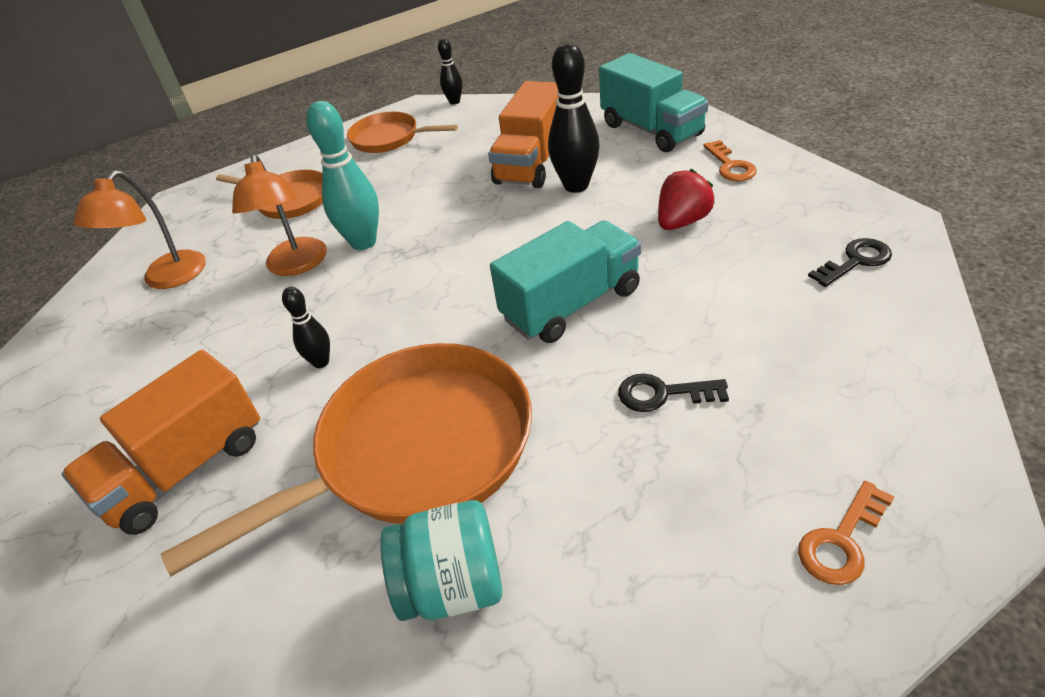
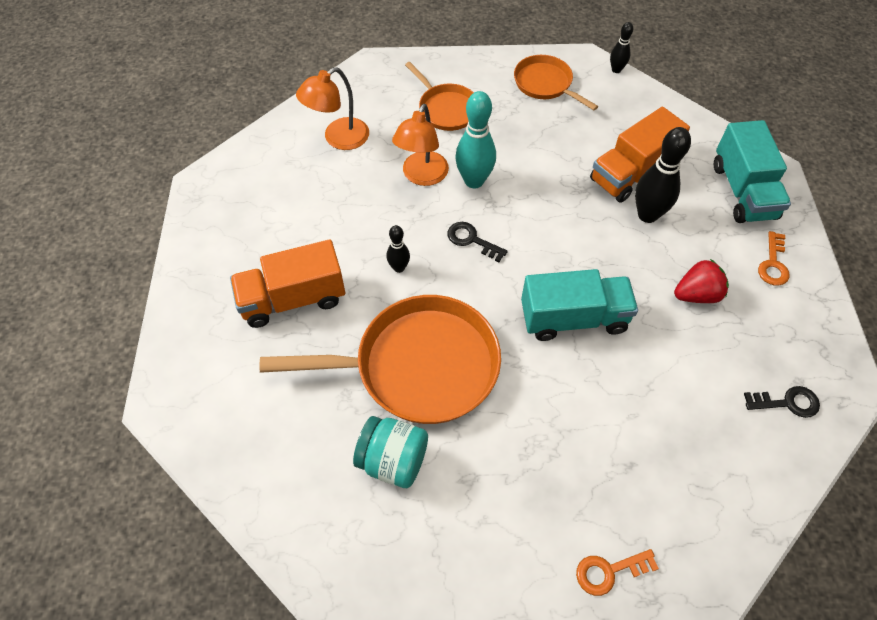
camera: 25 degrees right, 15 degrees up
(663, 394) = (582, 419): black key -> black key (472, 240)

